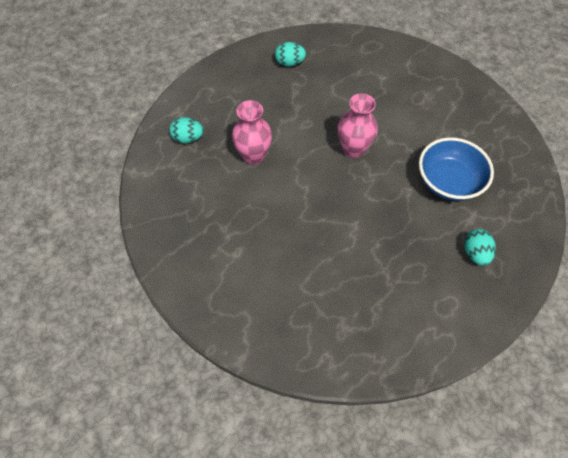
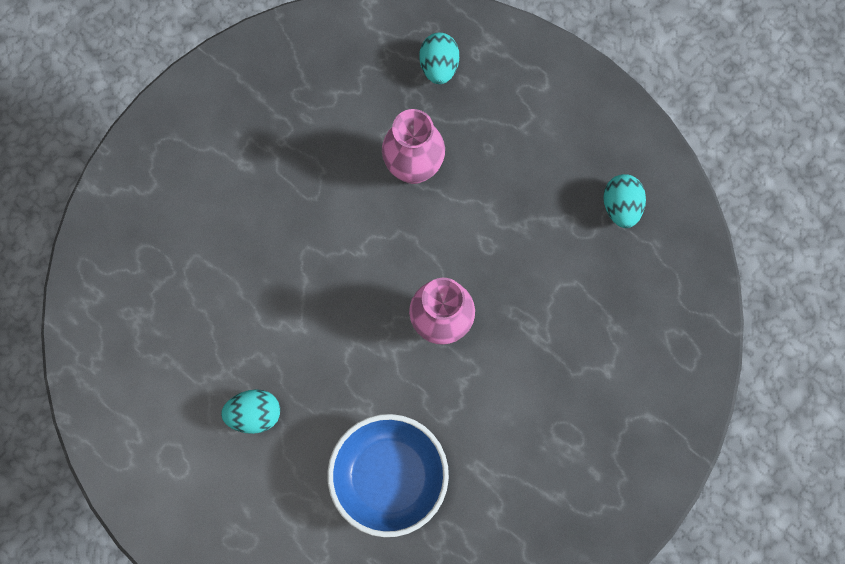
camera: 85 degrees right, 15 degrees up
(475, 253) = (260, 510): turquoise egg -> turquoise egg (255, 414)

